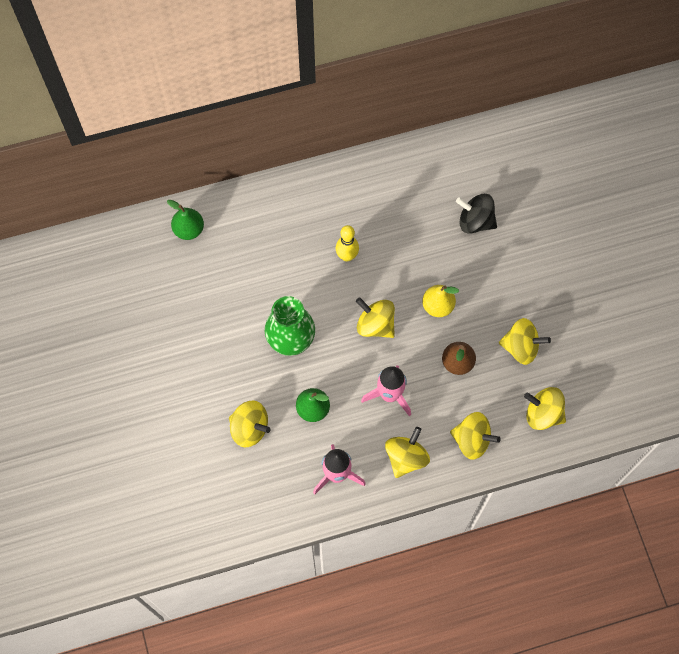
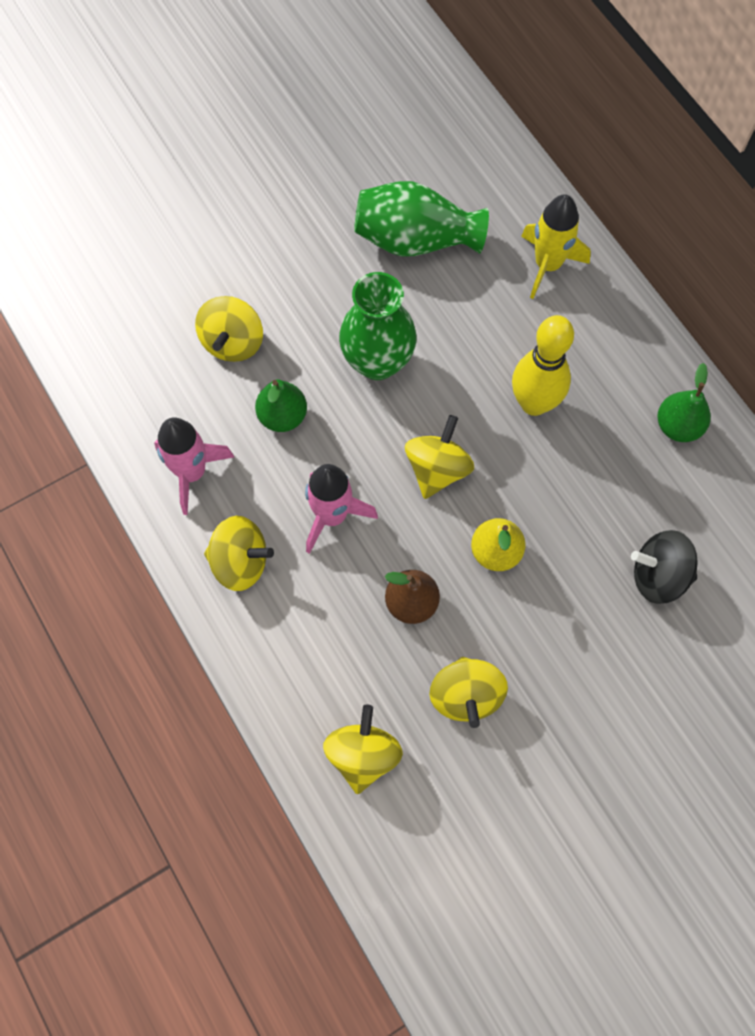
camera: 75 degrees right, 0 degrees up
(189, 229) = (503, 191): green pear -> green pear (678, 426)
(208, 294) = (415, 240): none -> green vase
(252, 219) = (547, 265): none -> yellow rocket
(347, 256) = (534, 403): yellow bowling pin -> yellow bowling pin, size x1.53
(472, 440) = (291, 653): yellow spinning top -> none
(475, 221) = (658, 575): black spinning top -> black spinning top turned 90 degrees counterclockwise

